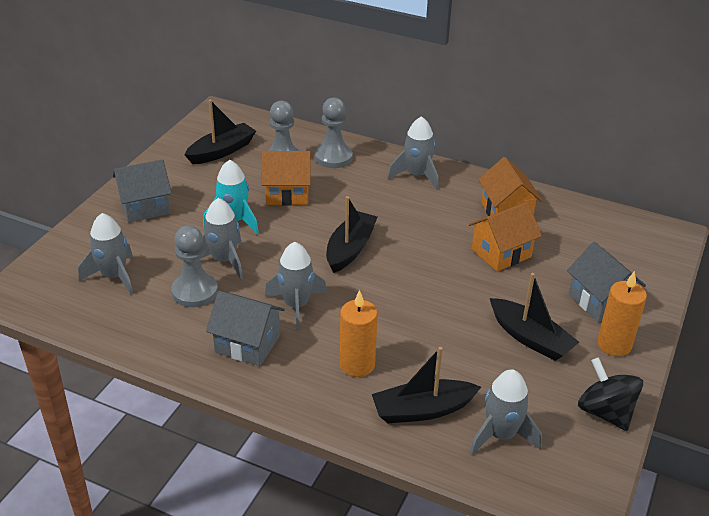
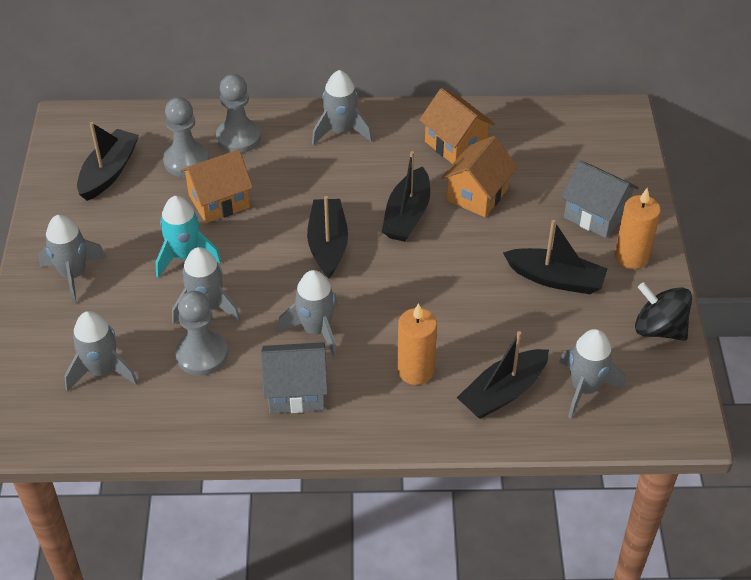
camera: 25 degrees left, 10 degrees up
(145, 207) = (73, 275): grey house -> grey rocket
(430, 249) = (407, 215): none -> black boat

